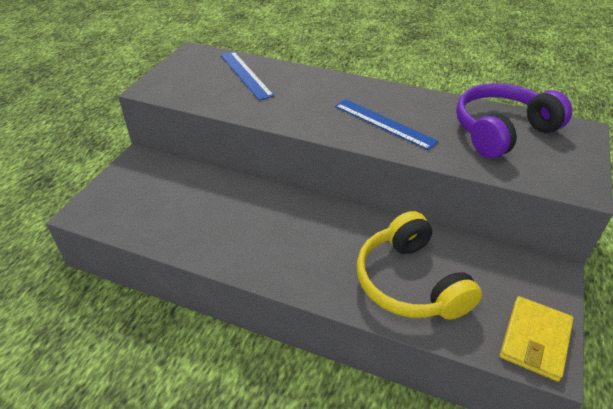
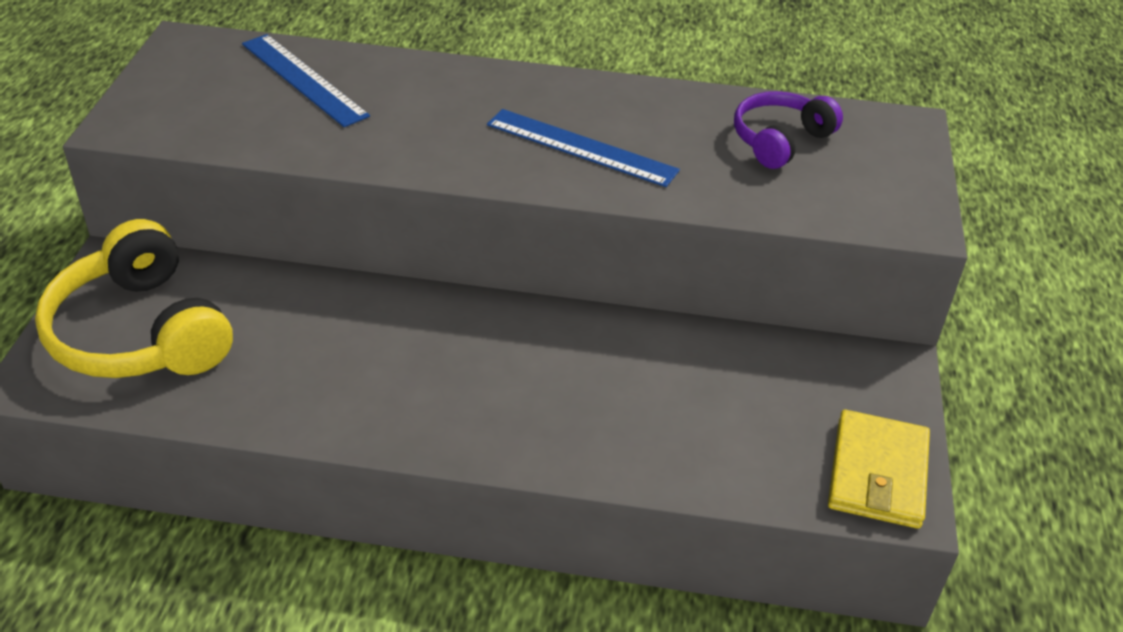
camera: 15 degrees left, 0 degrees up
(410, 282) = (669, 415): yellow headphones -> yellow headphones (141, 332)
(502, 131) = (780, 140): purple headphones -> purple headphones, size x0.59

